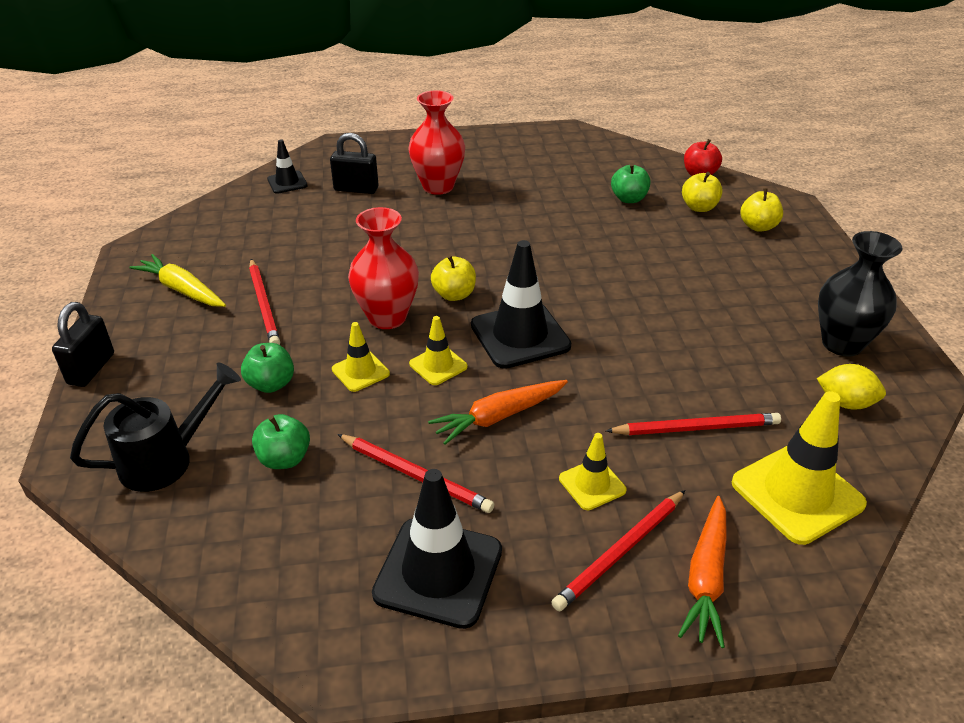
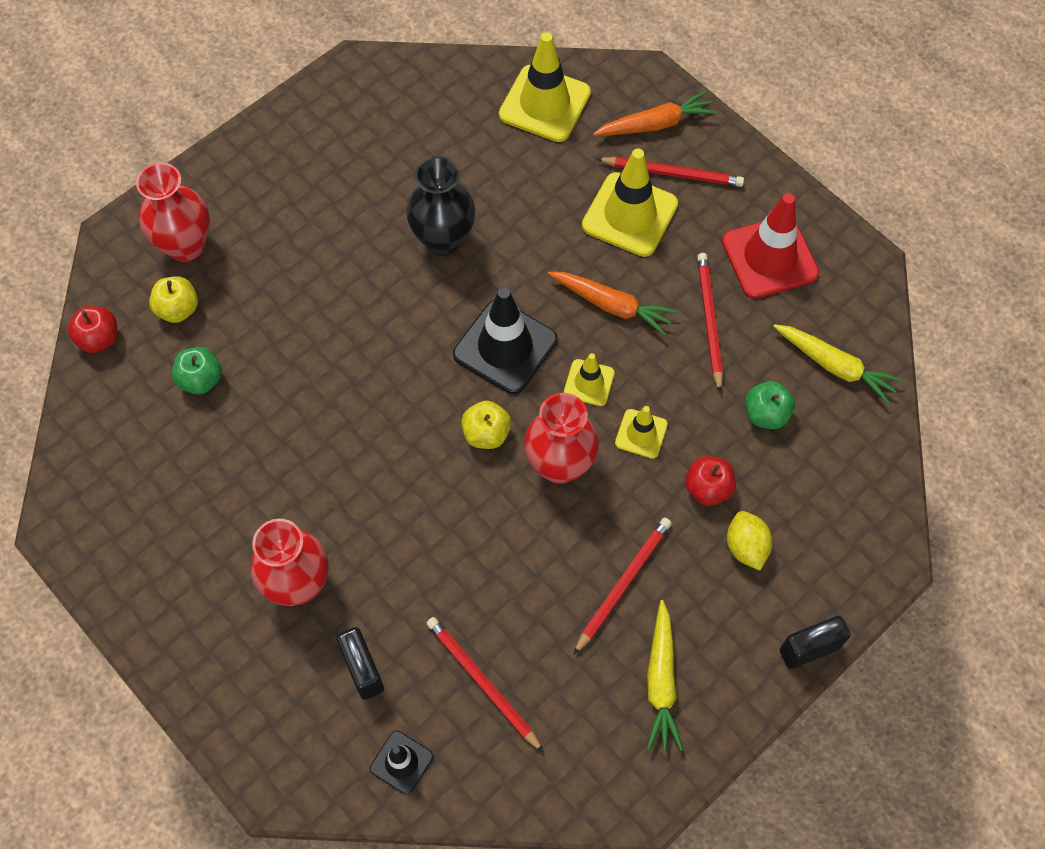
camera: 125 degrees left, 25 degrees up
(166, 460) = (834, 492): black watering can -> none
(267, 543) = (834, 366): none -> yellow carrot
(271, 384) = (707, 488): green apple -> red apple
(438, 572) = (769, 257): black traffic cone -> red traffic cone
(592, 484) = (630, 215): yellow traffic cone -> yellow traffic cone, size x1.88
(696, 428) = (524, 180): red pencil -> red pencil (482, 683)
(758, 226) = (186, 246): yellow apple -> red vase
(842, 344) = (347, 127): black vase -> black vase (443, 239)
(845, 403) = (425, 105): yellow lemon -> yellow lemon (746, 547)

